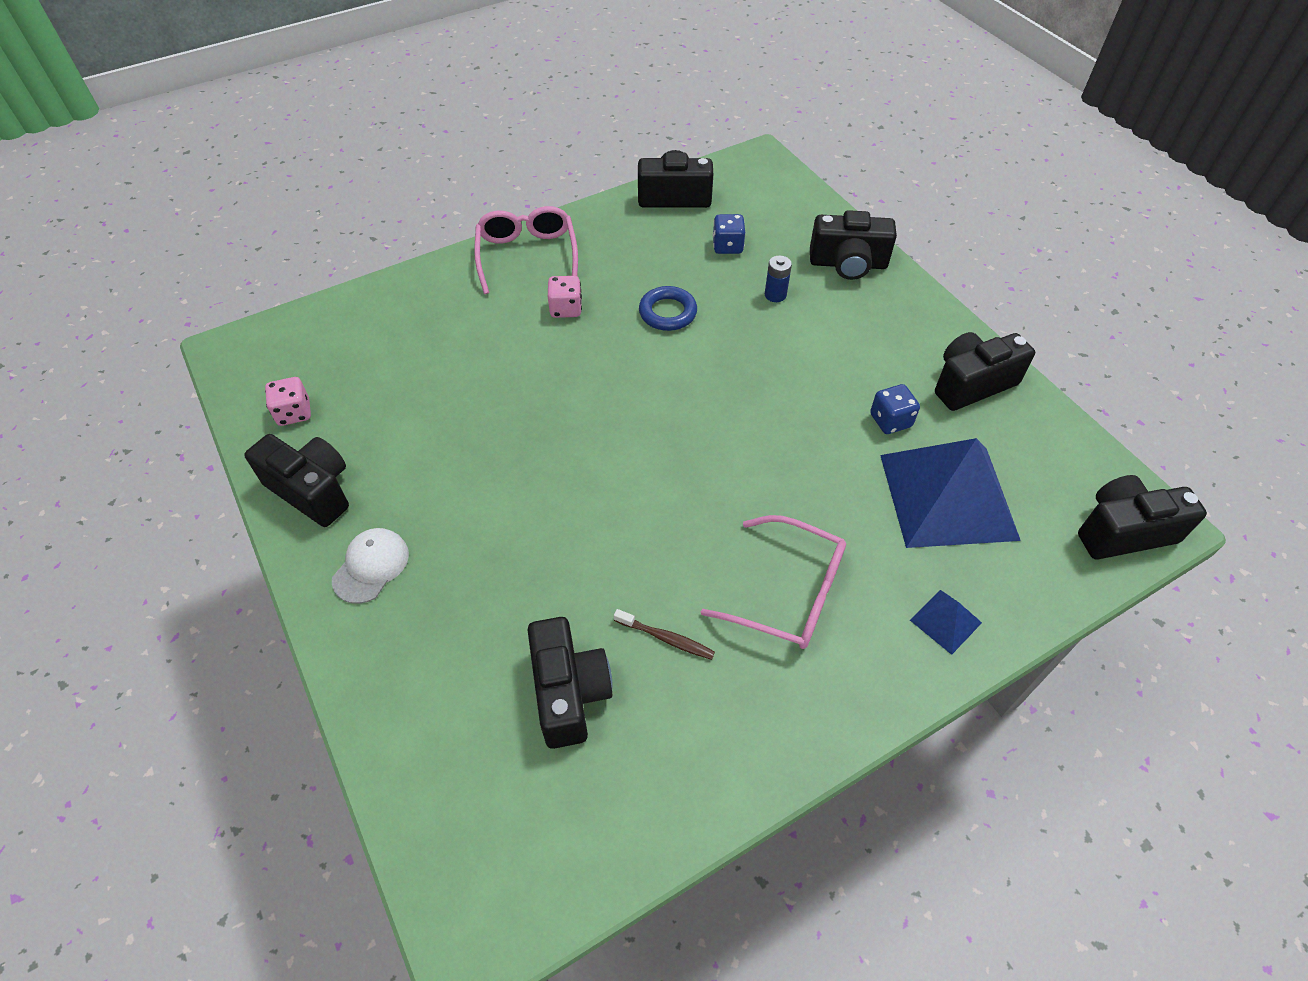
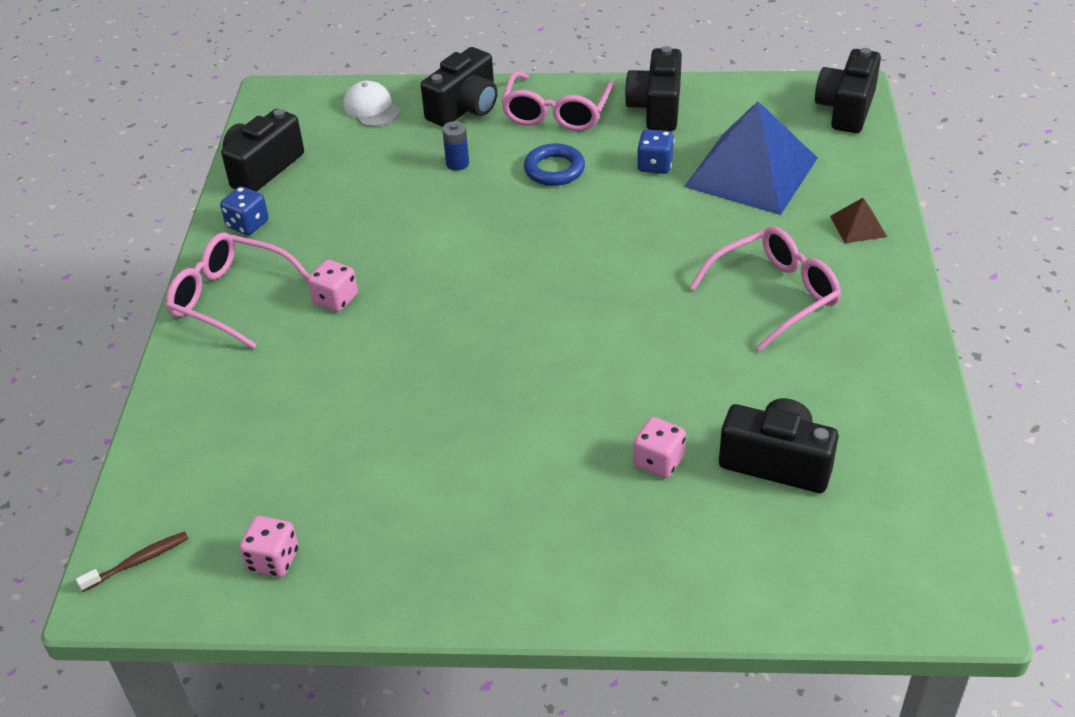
camera: 55 degrees left, 10 degrees down
(312, 490) = (400, 575): black camera -> none
(371, 566) = (538, 556): white cap -> white cap (371, 108)
(518, 599) = (658, 461): none -> pink dice
(666, 638) = (766, 382): brown toothbrush -> brown toothbrush (138, 562)
(667, 312) = (411, 235): blue ring -> blue ring (554, 169)
(727, 246) = (367, 164): blue dice -> blue dice (247, 224)
(897, 321) = (556, 113): none -> pink glasses
(945, 621) = (858, 226): blue pyramid -> brown pyramid

